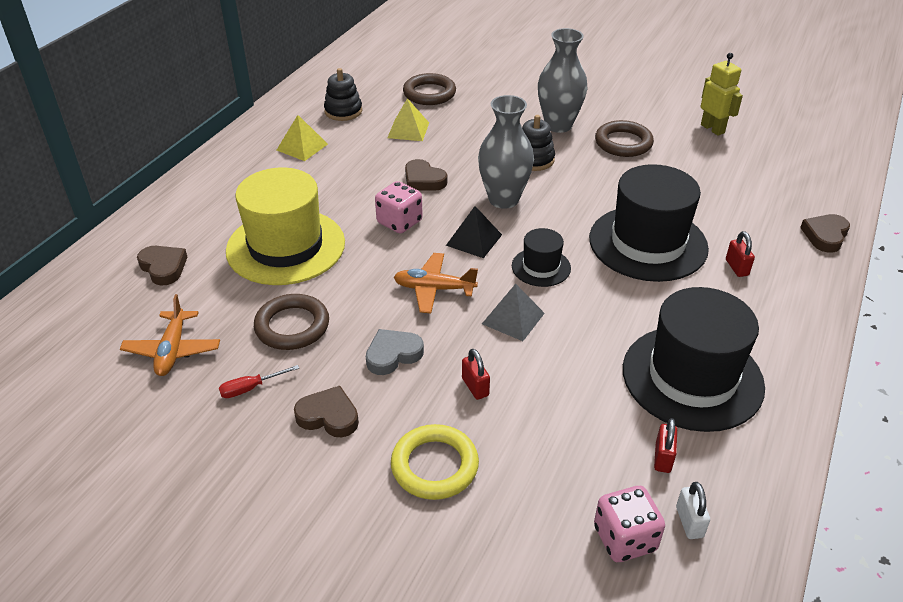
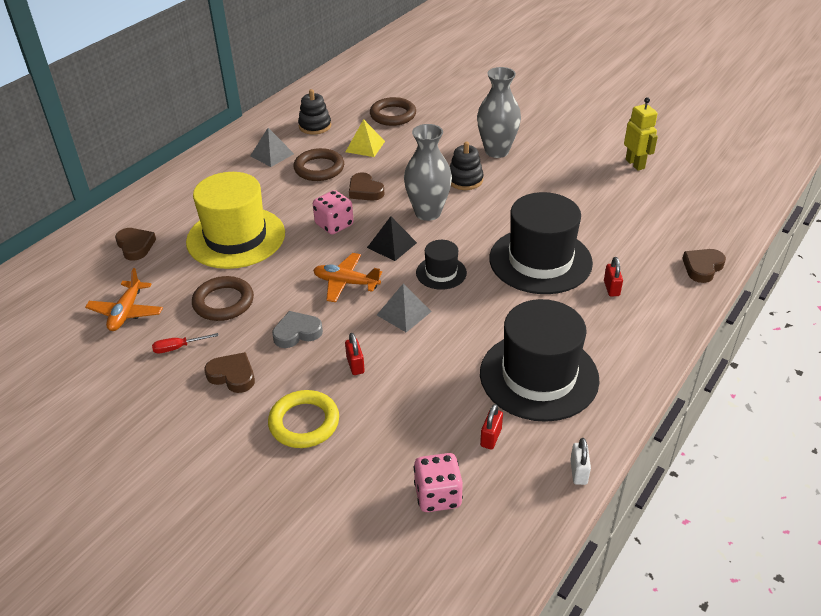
camera: 10 degrees right, 0 degrees up
(302, 147) = (272, 155): yellow pyramid -> grey pyramid
(623, 143) = (549, 171): brown ring -> brown ring (319, 168)
(689, 522) = (495, 489): white padlock -> white padlock (578, 472)

